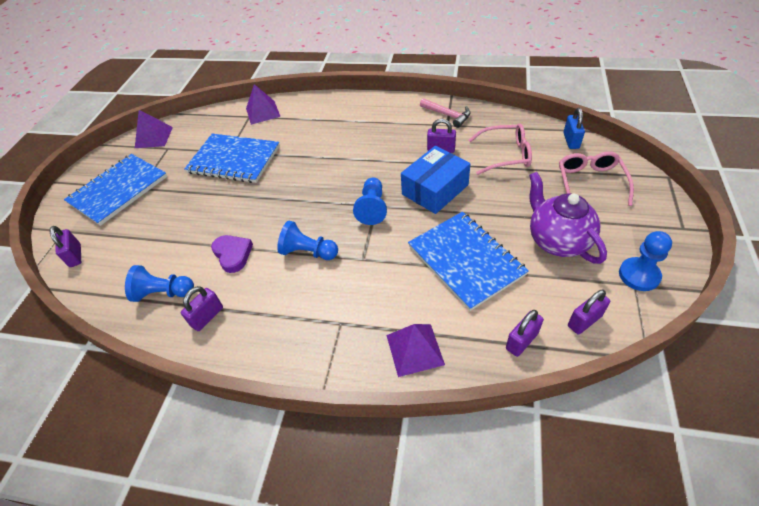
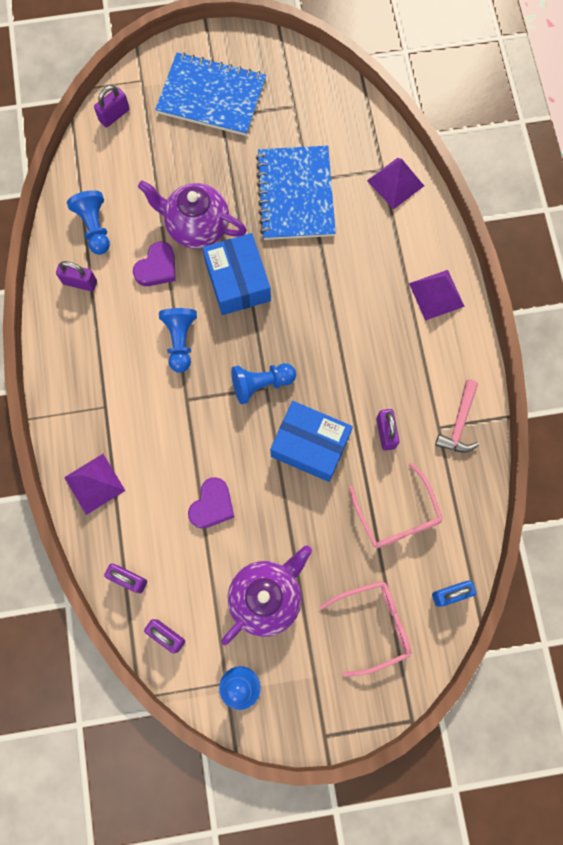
camera: 65 degrees right, 25 degrees up
(154, 137) = (308, 78): purple pyramid -> purple pyramid (436, 294)
(217, 221) = (197, 227): none -> purple teapot
(279, 205) = (237, 281): none -> blue box
(465, 260) = (212, 505): blue notebook -> purple heart

